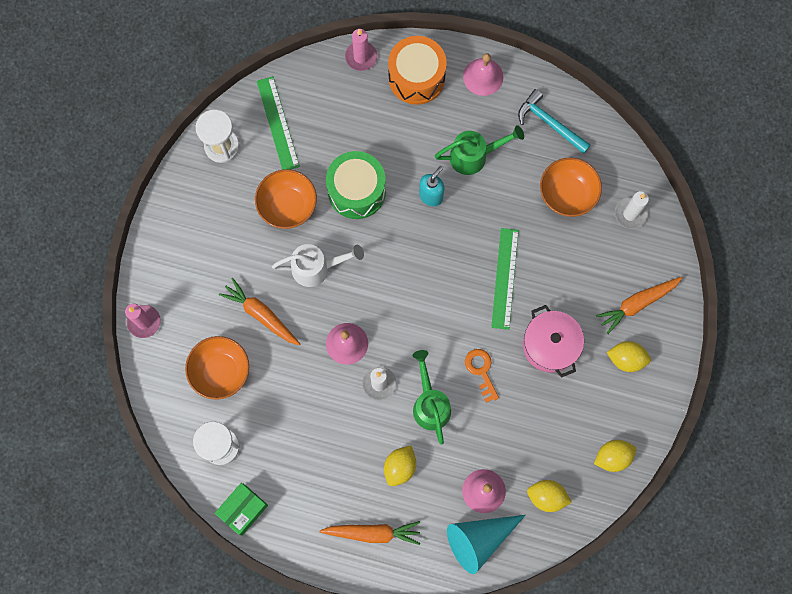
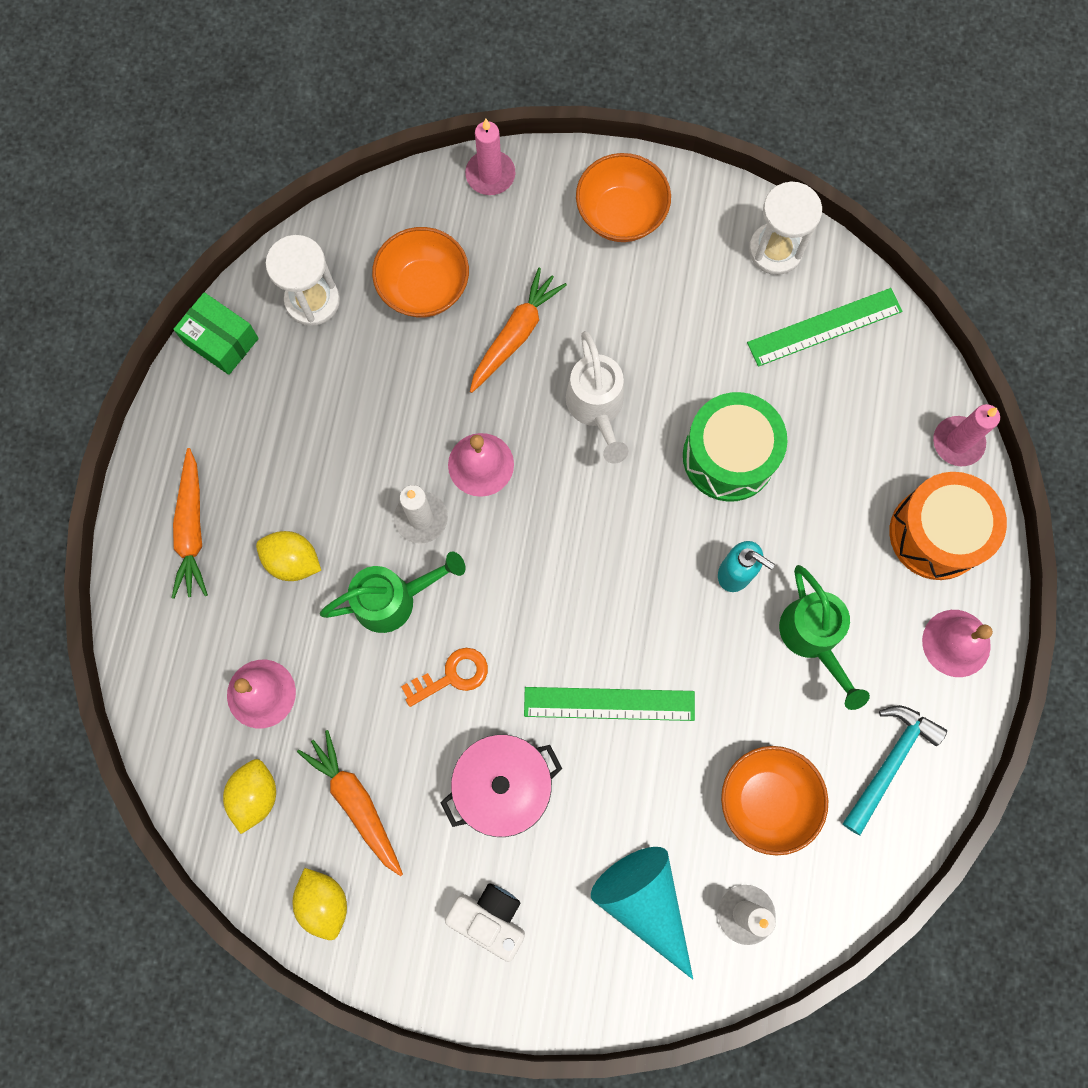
camera: 85 degrees right, 0 degrees up
(288, 206) = (691, 355): orange bowl -> orange bowl (621, 214)
(479, 539) = (186, 691): turquoise cone -> turquoise cone (644, 902)
(626, 359) = (490, 918): yellow lemon -> white camera
(637, 304) = (587, 933): orange carrot -> orange carrot (356, 802)

